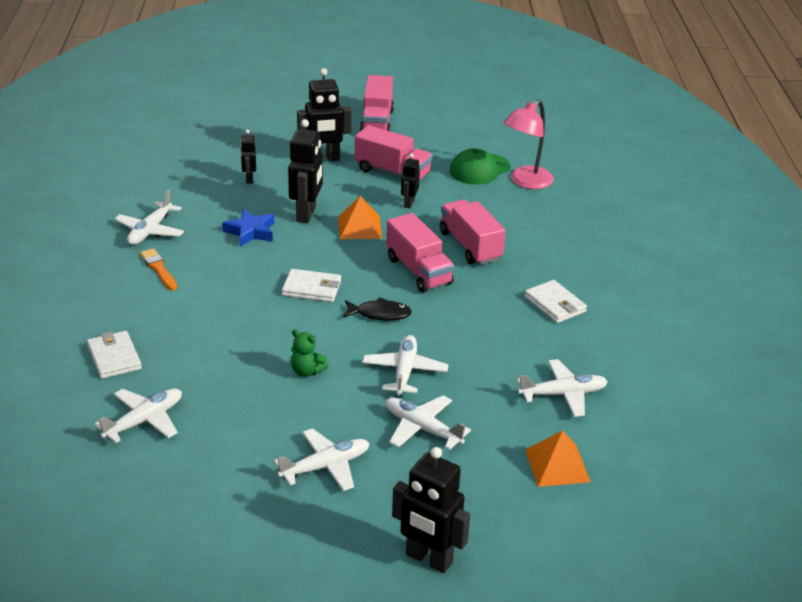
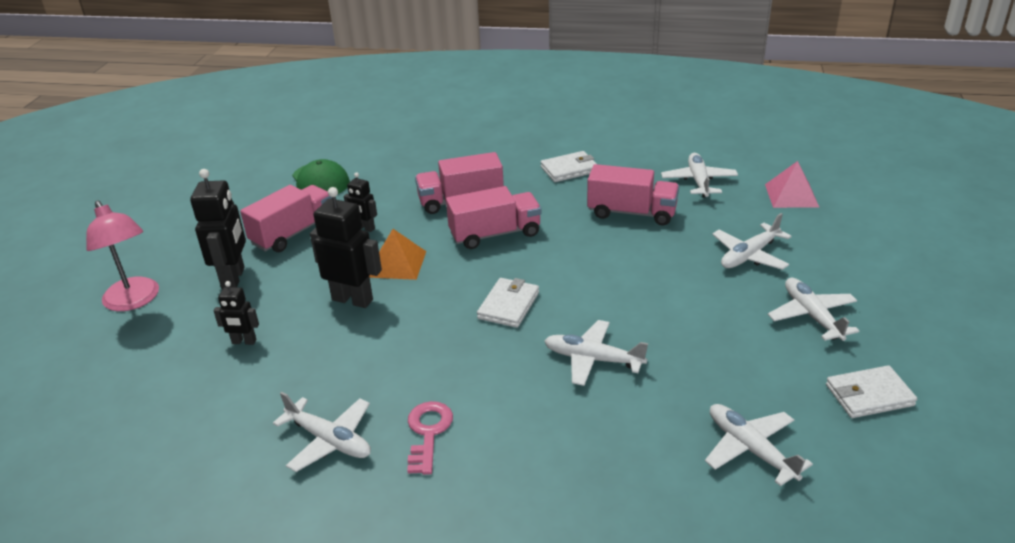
camera: 75 degrees left, 0 degrees up
(114, 357) = (623, 478): white wallet -> white wallet (869, 395)
(159, 269) = (428, 432): orange brush -> pink key
(250, 232) = (372, 346): blue star -> none
(307, 371) = (660, 318): green teddy bear -> none
(377, 122) = (173, 234): pink truck -> pink truck (632, 213)
(380, 314) = (566, 264): black fish -> none
(404, 371) = (663, 257): white plane -> white plane (592, 359)
(428, 559) = (922, 268): black robot -> none
(525, 182) = (359, 159): pink lamp -> pink lamp (134, 301)
(557, 465) = (791, 195): orange pyramid -> pink pyramid

